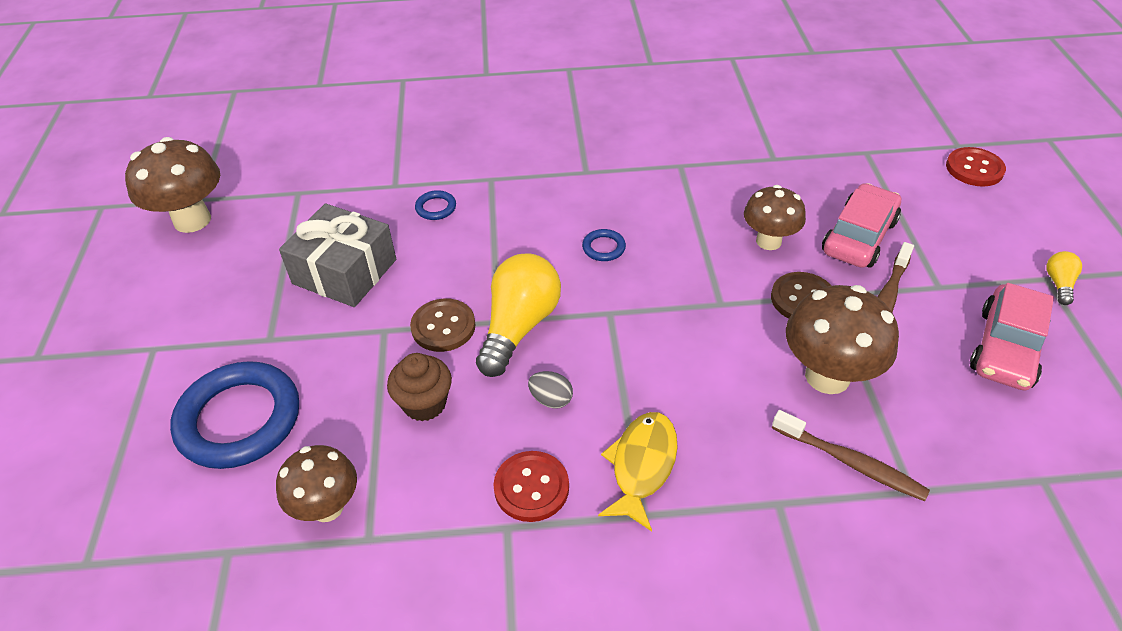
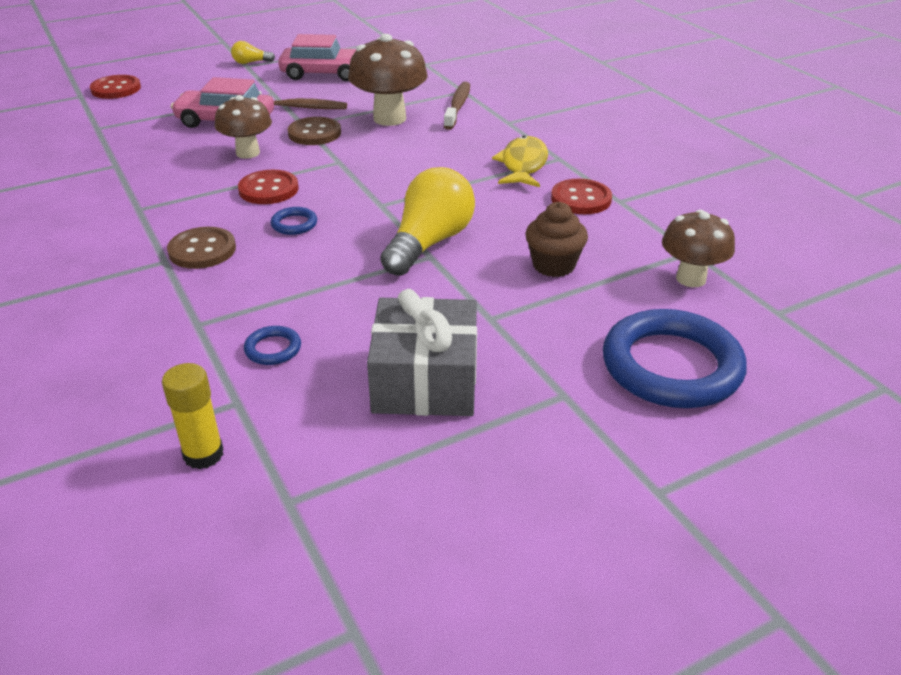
camera: 115 degrees left, 10 degrees down
(192, 220) = (411, 607): brown mushroom -> none
(360, 167) = (203, 454): none -> yellow glue stick
(443, 327) = (459, 283): brown button -> brown button (202, 250)
(519, 326) = (429, 243): yellow light bulb -> yellow light bulb turned 120 degrees clockwise
(551, 399) = (496, 209): grey egg -> none
(641, 466) = (523, 165): yellow fish -> yellow fish turned 105 degrees clockwise
(679, 243) = (268, 189): none -> red button

